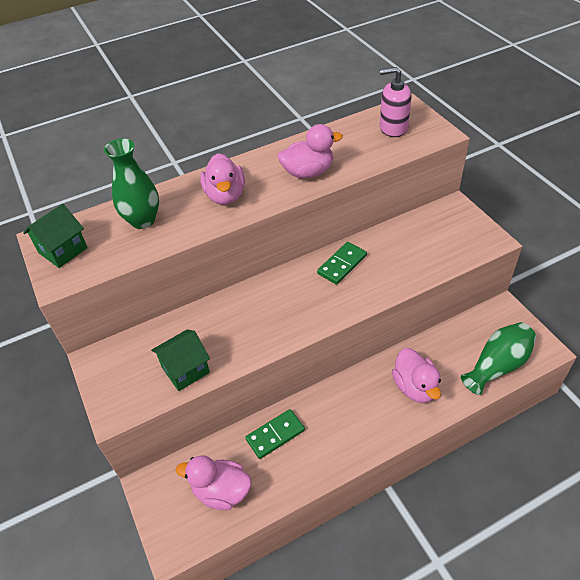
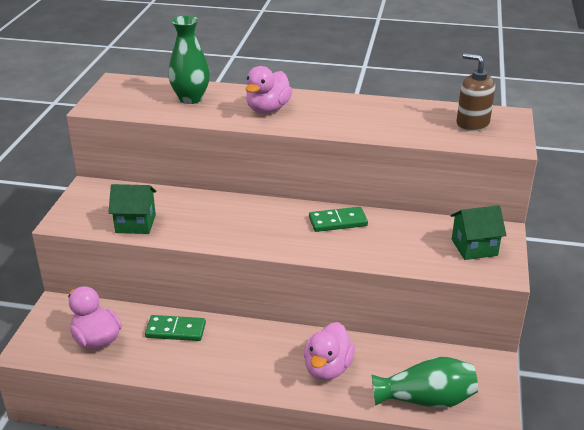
camera: 35 degrees right, 15 degrees down
(63, 250) = (119, 92): green house -> green house (474, 247)
(308, 172) = (352, 122): pink duck -> none
(393, 128) = (472, 124): pink soap dispenser -> brown soap dispenser

